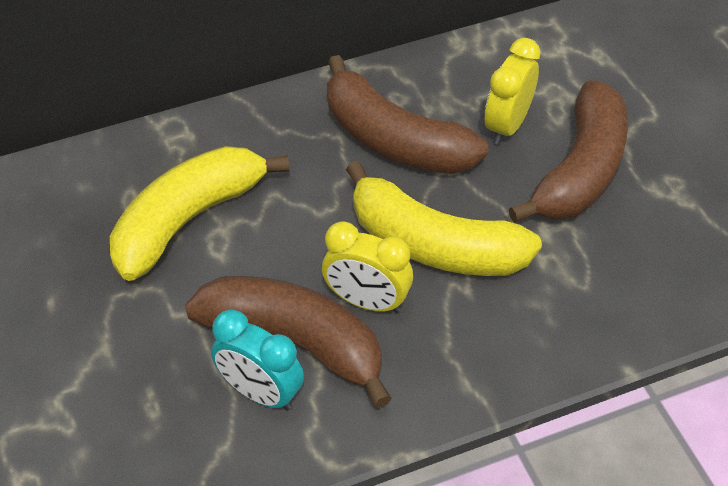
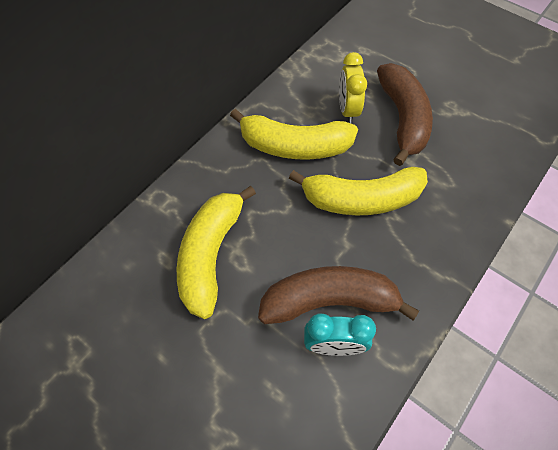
camera: 30 degrees left, 10 degrees up
(367, 301) = (351, 253): yellow clock -> none
(394, 140) = (294, 146): brown banana -> yellow banana

